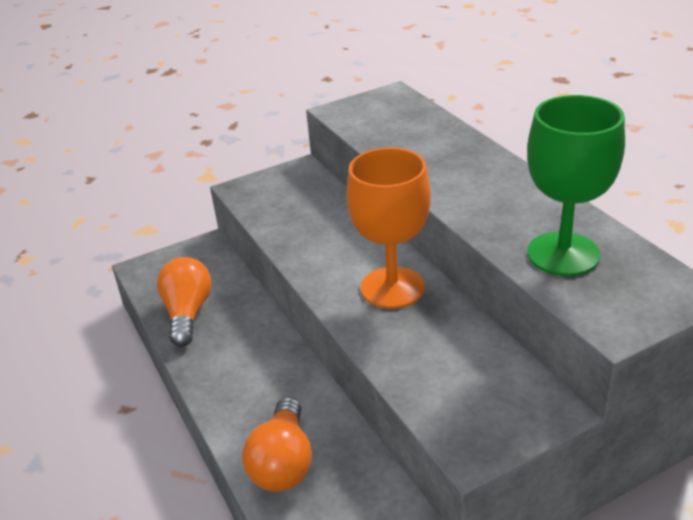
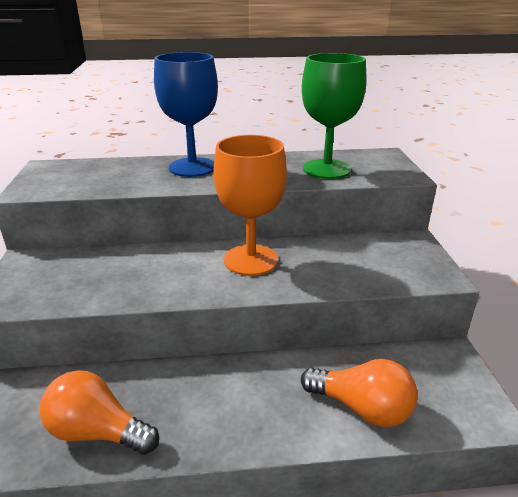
camera: 70 degrees left, 5 degrees down
(469, 164) = (192, 167): none -> blue goblet

